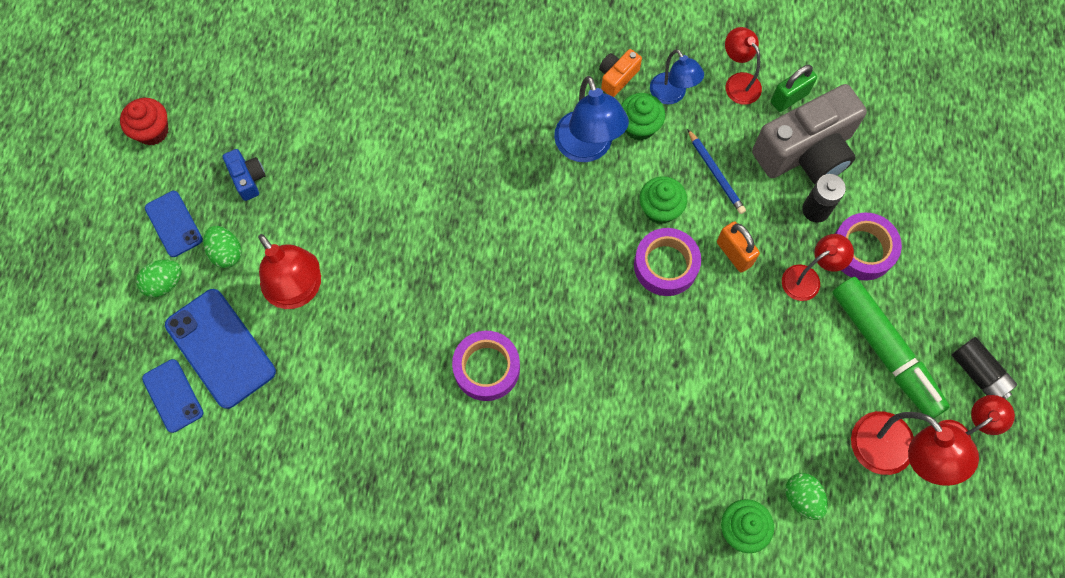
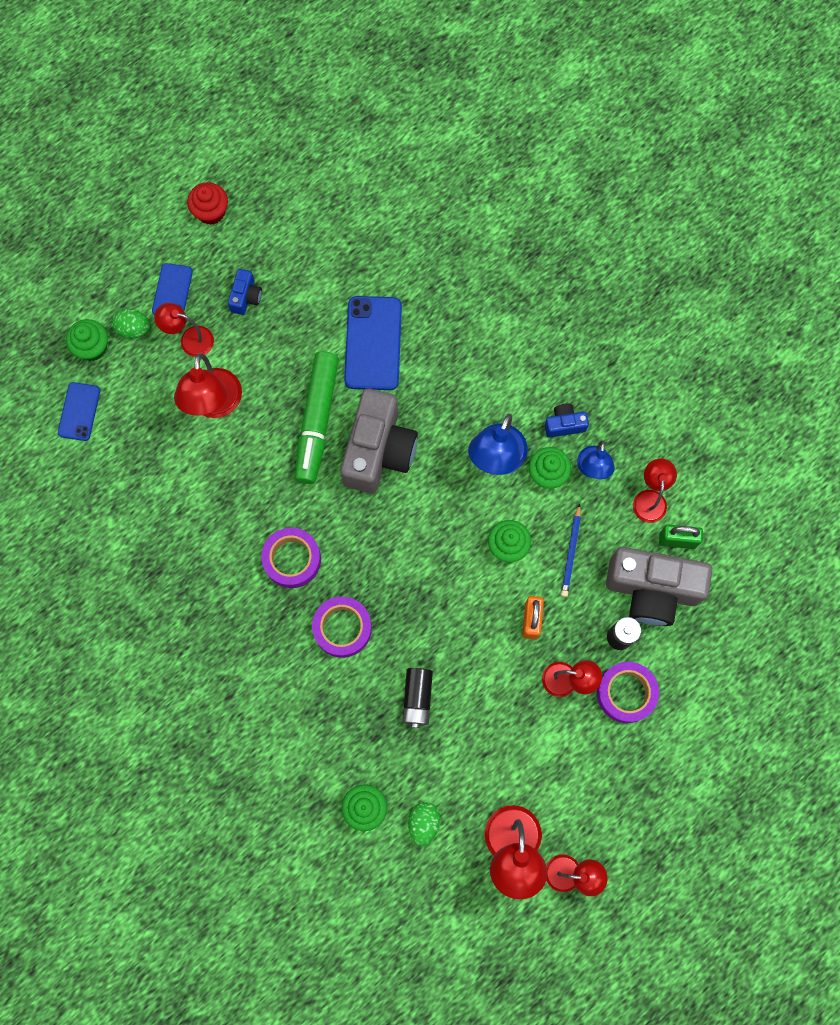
camera: 40 degrees right, 5 degrees up
(137, 329) = (92, 347): none -> green cupcake
(220, 348) = (134, 403): blue phone -> blue phone (373, 343)
(226, 252) = (190, 339): green egg -> red lamp
(481, 217) = (379, 451): none -> grey camera
(617, 77) = (564, 424): orange camera -> blue camera
(665, 265) = (475, 589): purple tape -> purple tape (342, 628)
(885, 350) = (574, 775): green marker -> green marker (317, 421)
(978, 373) = (626, 846): black battery -> black battery (417, 698)

